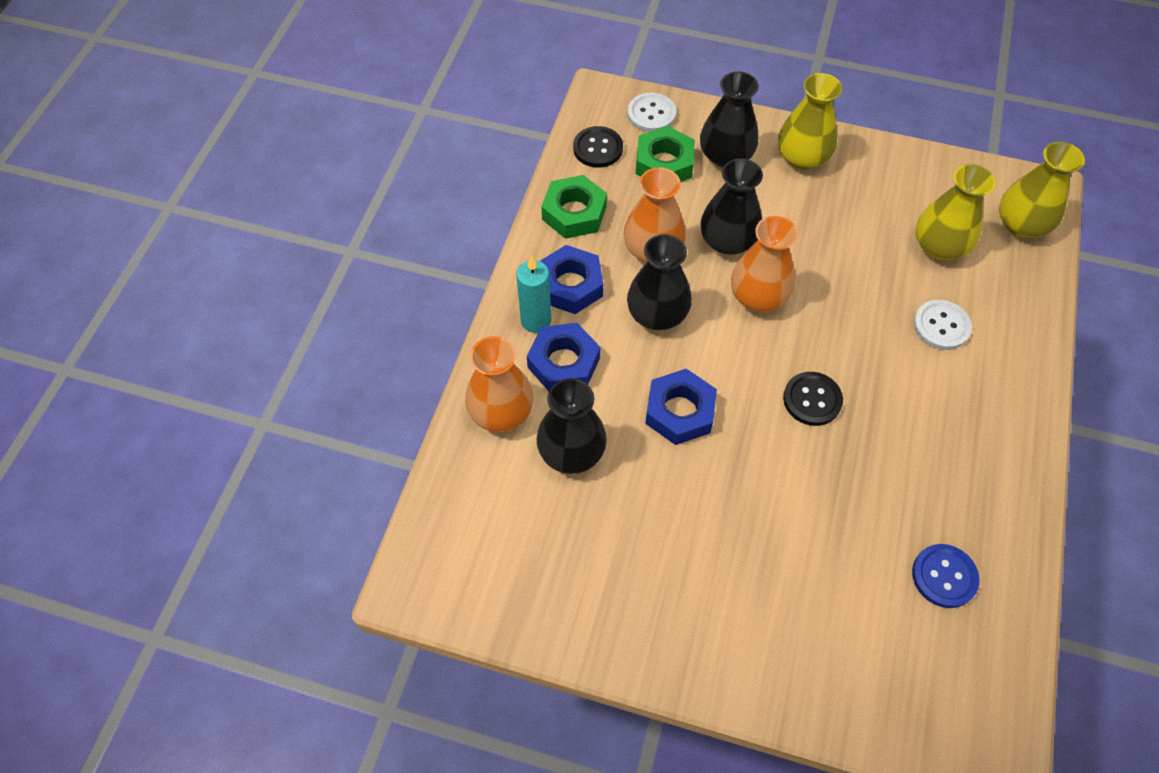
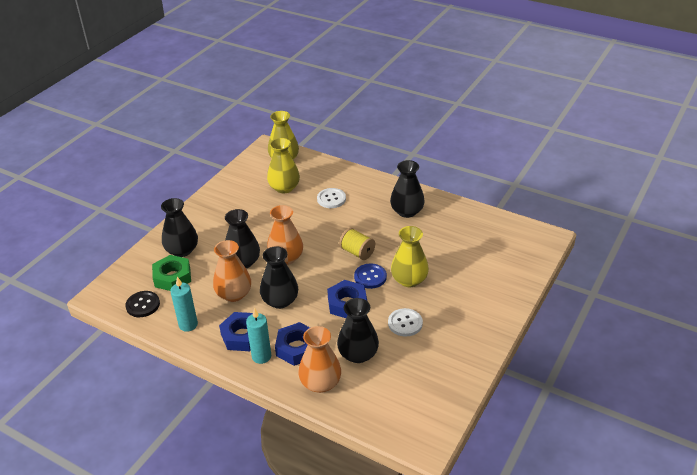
camera: 75 degrees left, 20 degrees down
(574, 213) = (188, 325): green nut -> turquoise candle
(651, 114) = (130, 275): white button -> white button (405, 323)
(802, 157) = (201, 221): yellow vase -> yellow vase (409, 280)
(812, 400) = (357, 252): black button -> yellow spool
(944, 576) = (463, 232): blue button -> blue button (370, 277)
(962, 461) = (407, 211): none -> black vase

